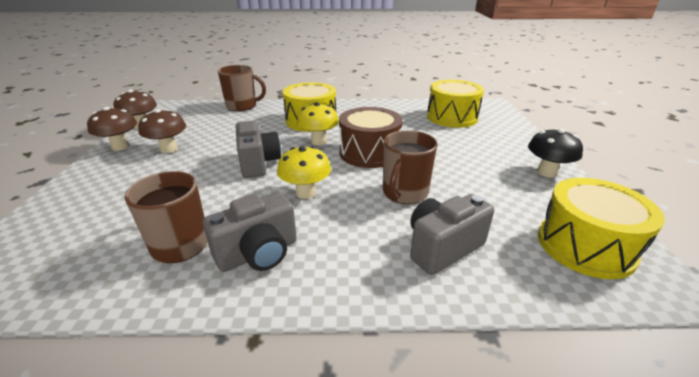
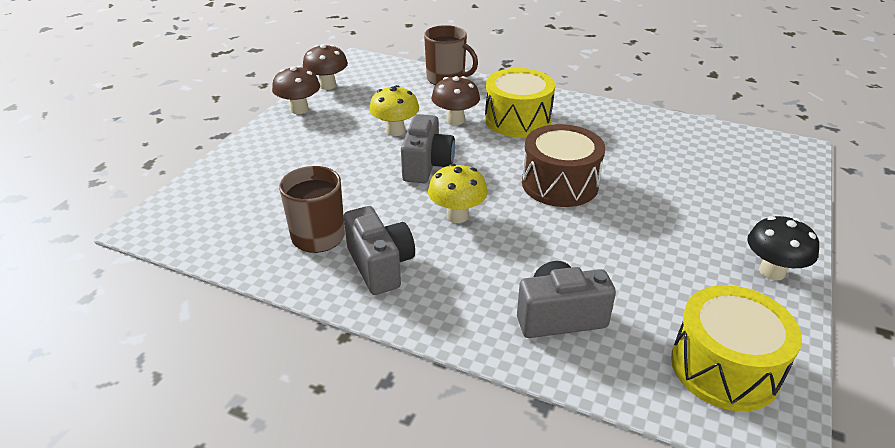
camera: 25 degrees right, 5 degrees up
(169, 149) = (344, 124): brown mushroom -> brown mushroom (455, 120)
(258, 253) = (380, 266): grey camera -> grey camera turned 105 degrees counterclockwise
(318, 141) = (509, 153): yellow mushroom -> yellow mushroom (395, 131)
(404, 193) = (564, 246): brown mug -> none
(452, 117) = (713, 157): yellow drum -> none

